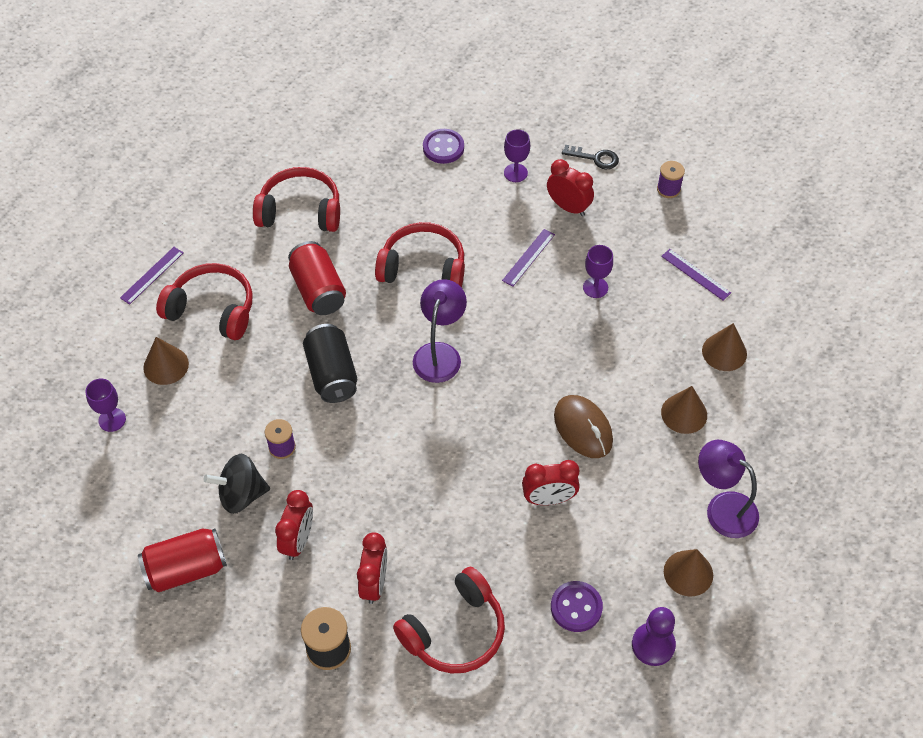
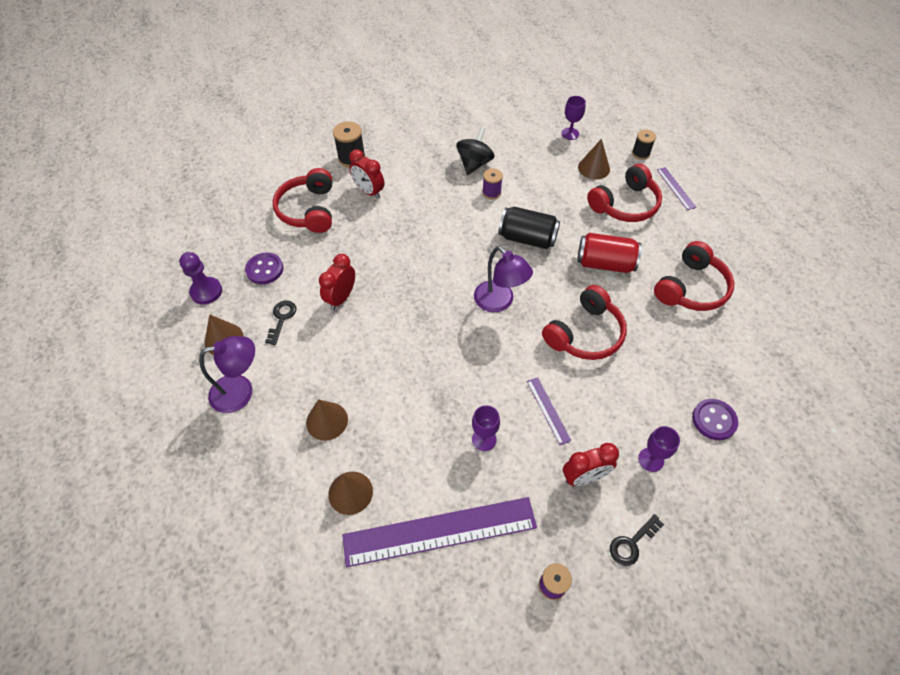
camera: 125 degrees right, 0 degrees up
(107, 331) = (640, 153): none -> black spool
(186, 569) = (448, 127): red can -> none
(298, 540) = (424, 173): red clock -> none
(583, 428) = (372, 348): brown mouse -> none
(619, 537) = (281, 318): none -> black key
(695, 274) = (439, 531): purple ruler -> purple ruler, size x2.28

